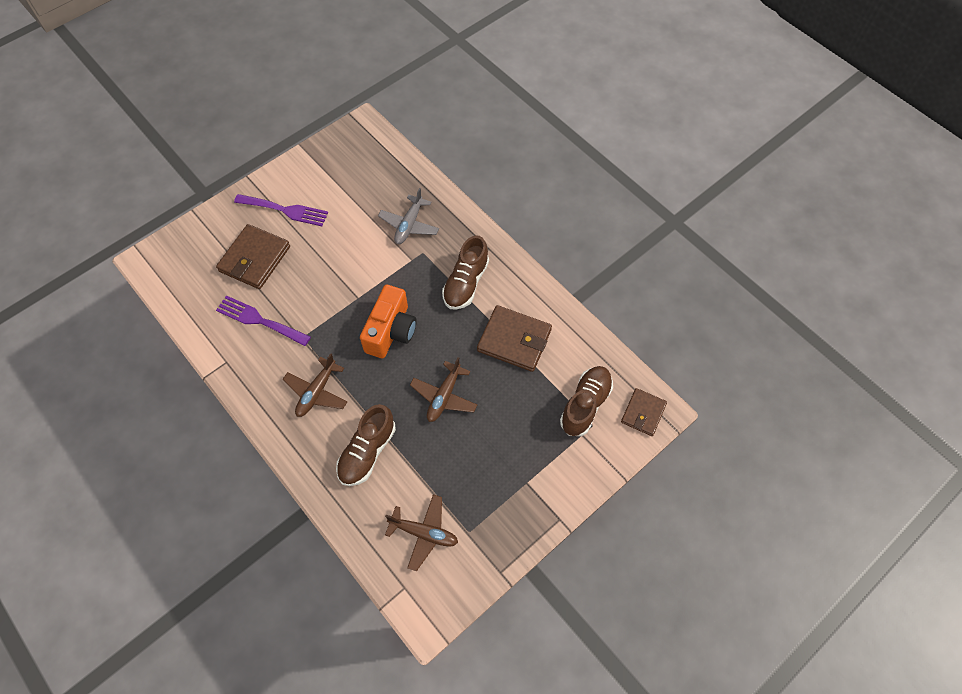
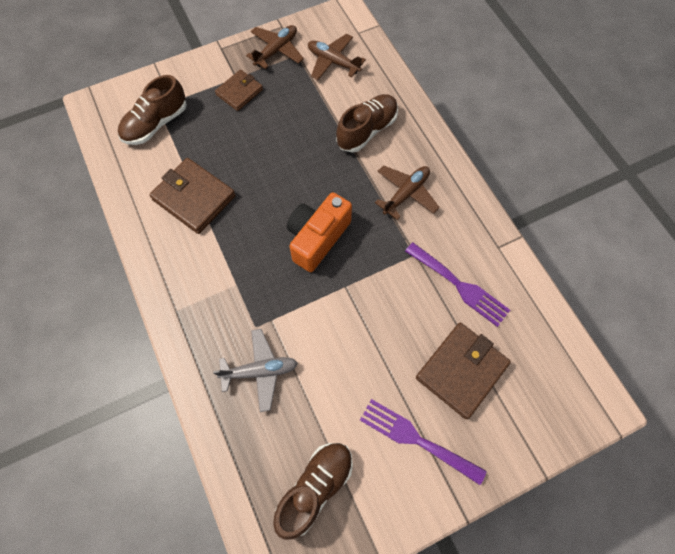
camera: 165 degrees left, 5 degrees up
(409, 225) = (260, 371): grey plane -> grey plane turned 45 degrees clockwise
(444, 396) = (283, 161): brown plane -> brown plane (276, 51)
(466, 283) = (219, 274): brown shoe -> brown shoe (315, 488)
(643, 413) = (109, 106): brown wallet -> brown wallet (239, 92)

